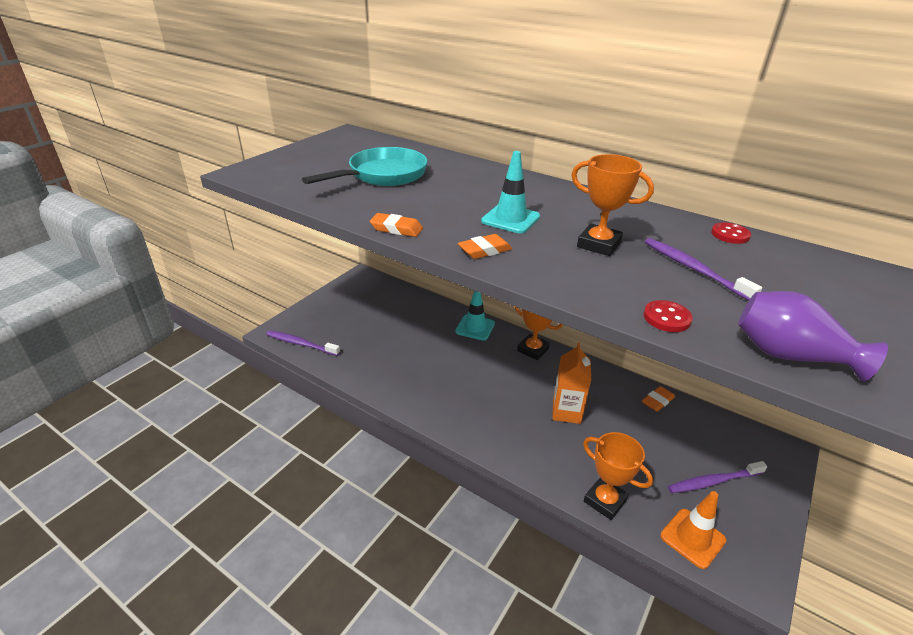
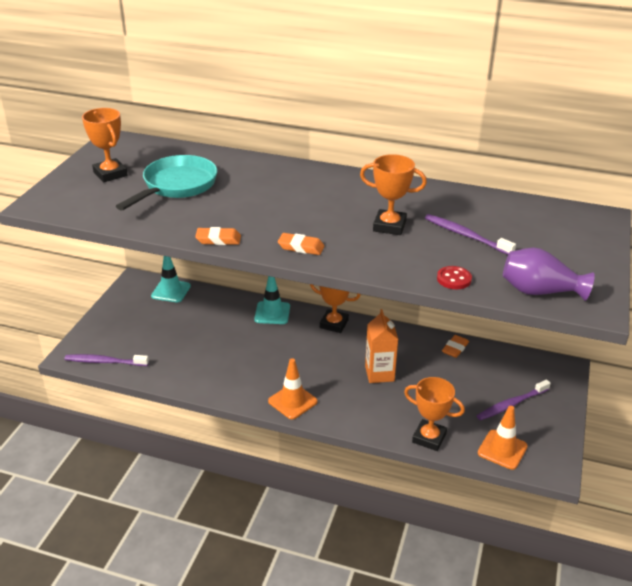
camera: 15 degrees left, 0 degrees up
(326, 157) = (110, 174): none -> orange trophy
(464, 422) = (292, 401): none -> orange traffic cone
(484, 250) = (301, 247): orange eraser -> orange eraser turned 60 degrees clockwise
(510, 219) = (310, 214): turquoise traffic cone -> turquoise traffic cone (171, 291)
(730, 235) = (488, 199): red button -> none

